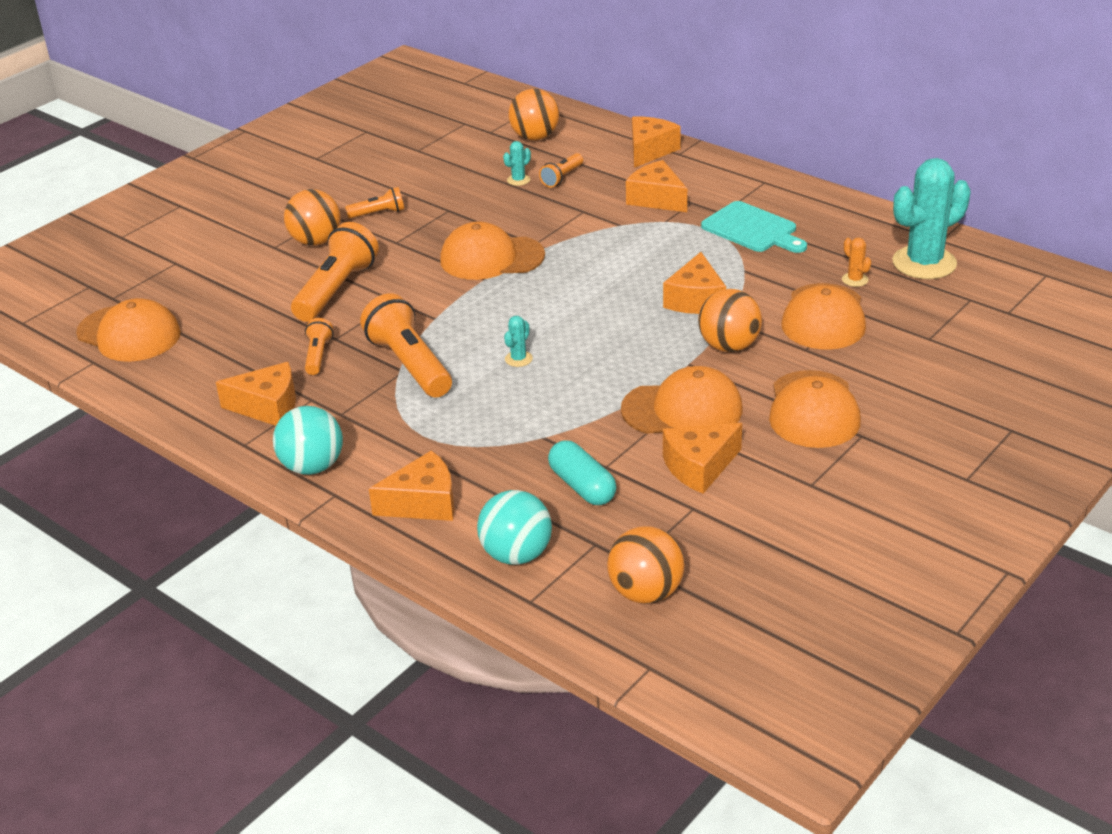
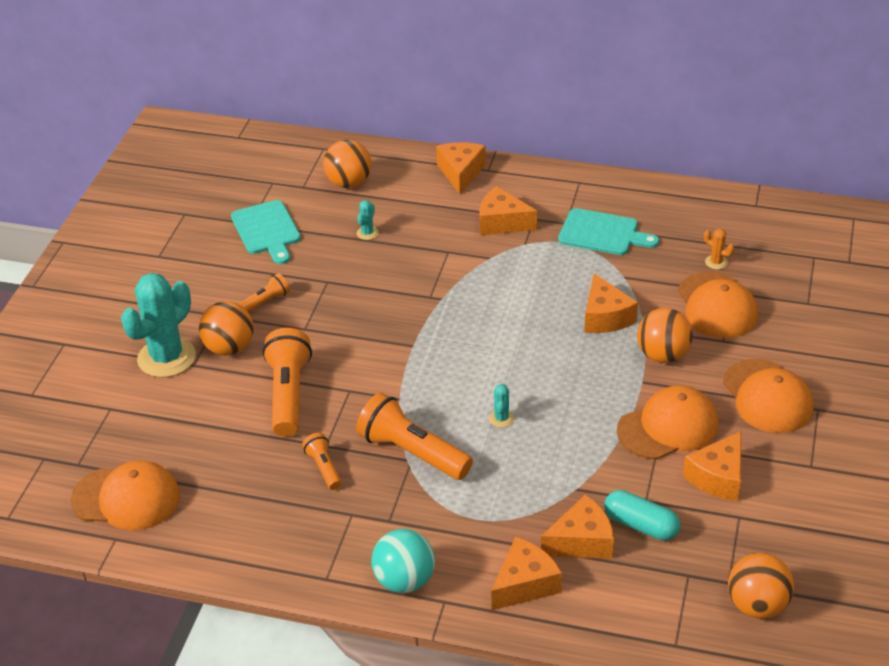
camera: 25 degrees left, 5 degrees up
(268, 407) = (319, 534): orange cheese -> orange cheese (582, 541)
(427, 158) = (267, 230): none -> turquoise cutting board
(491, 258) = (403, 322): orange cap -> none
(516, 555) = (635, 606): turquoise ball -> none
(562, 178) = (404, 221): orange flashlight -> none
(924, 263) = (758, 231): turquoise cactus -> turquoise cactus (166, 358)

